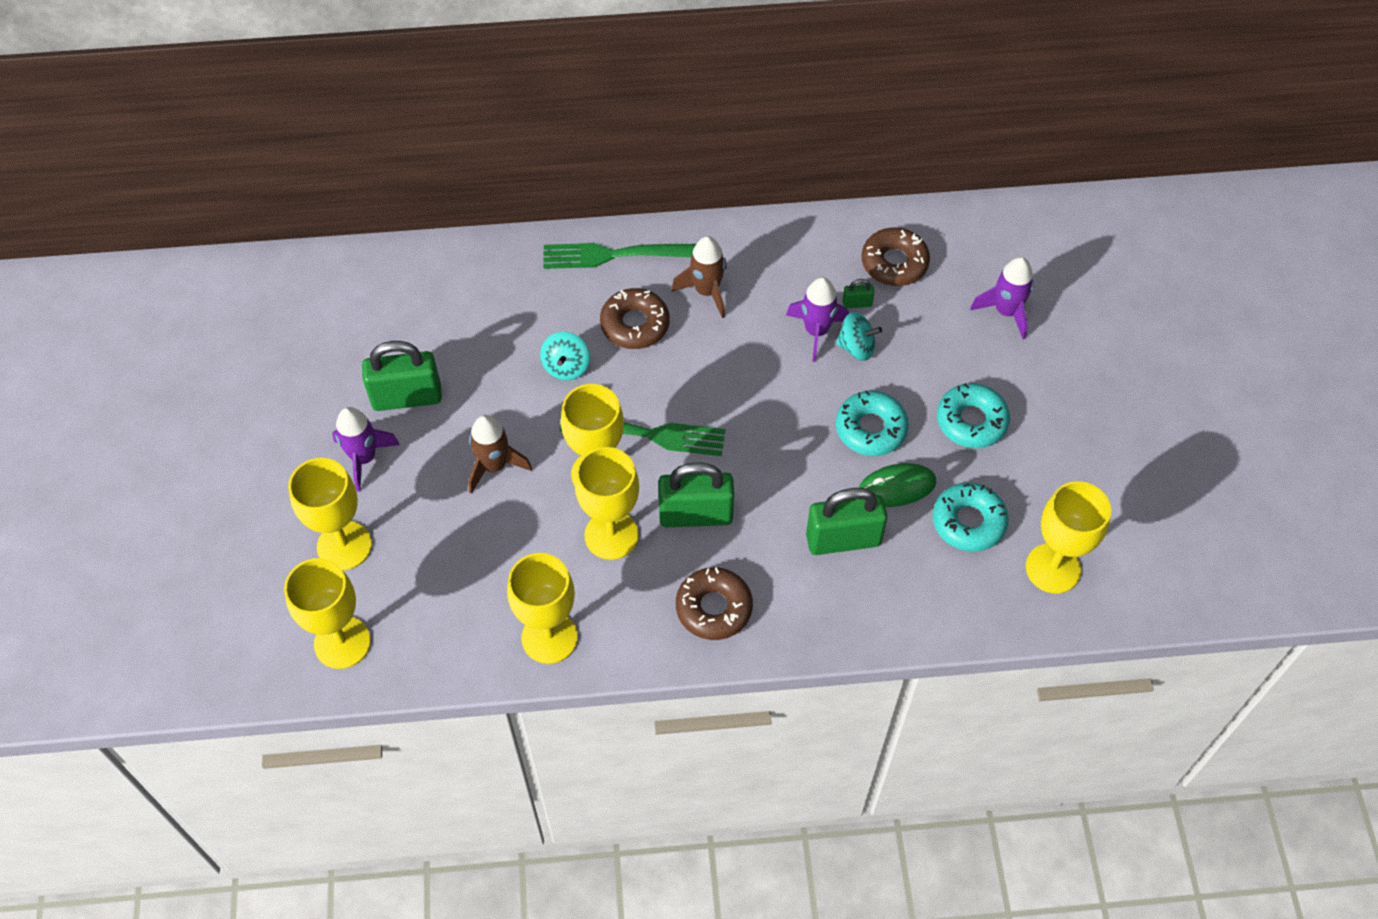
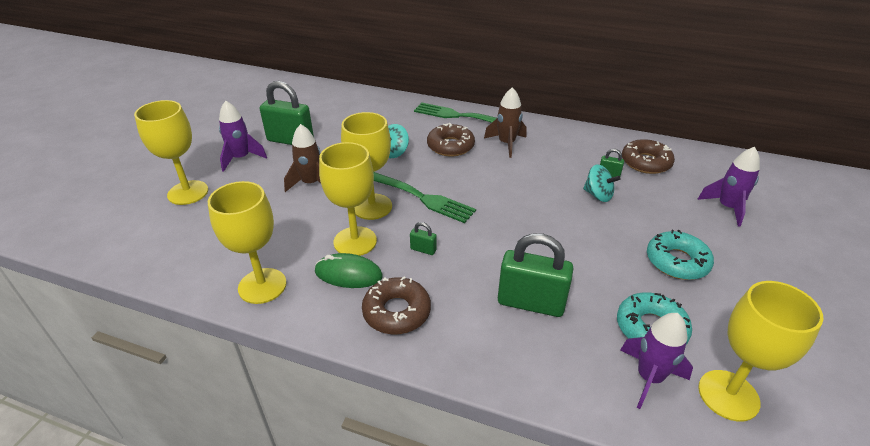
camera: 25 degrees right, 20 degrees down
(342, 642) = (133, 240): yellow goblet -> none
(695, 515) = (423, 249): green padlock -> green padlock, size x0.43
(816, 331) = (571, 180): purple rocket -> purple rocket (649, 378)
(871, 428) = (588, 241): turquoise donut -> none
(896, 487) = (594, 283): green mouse -> green mouse (348, 274)

